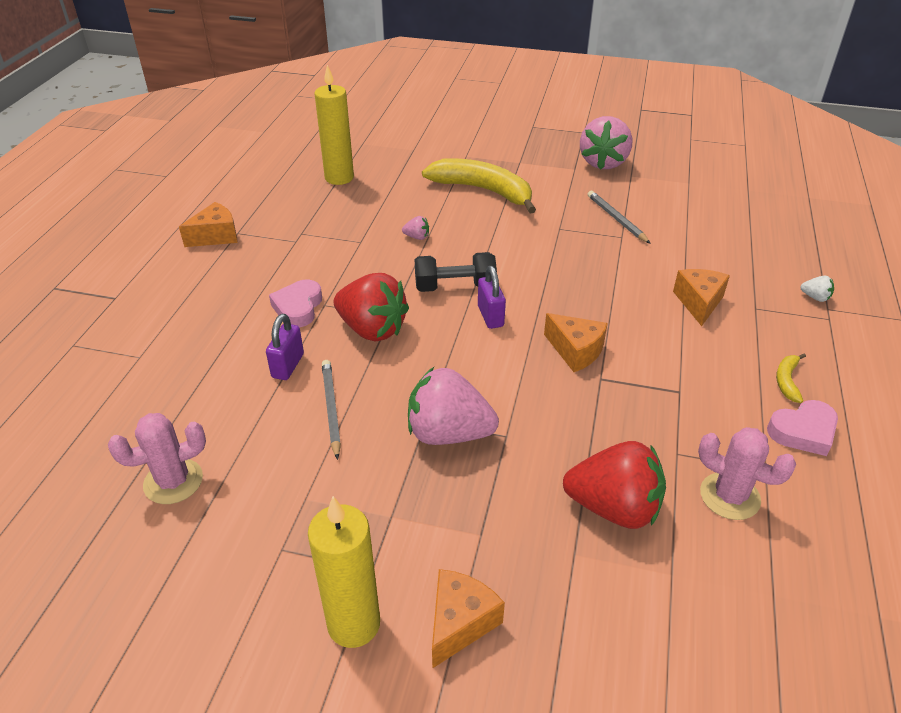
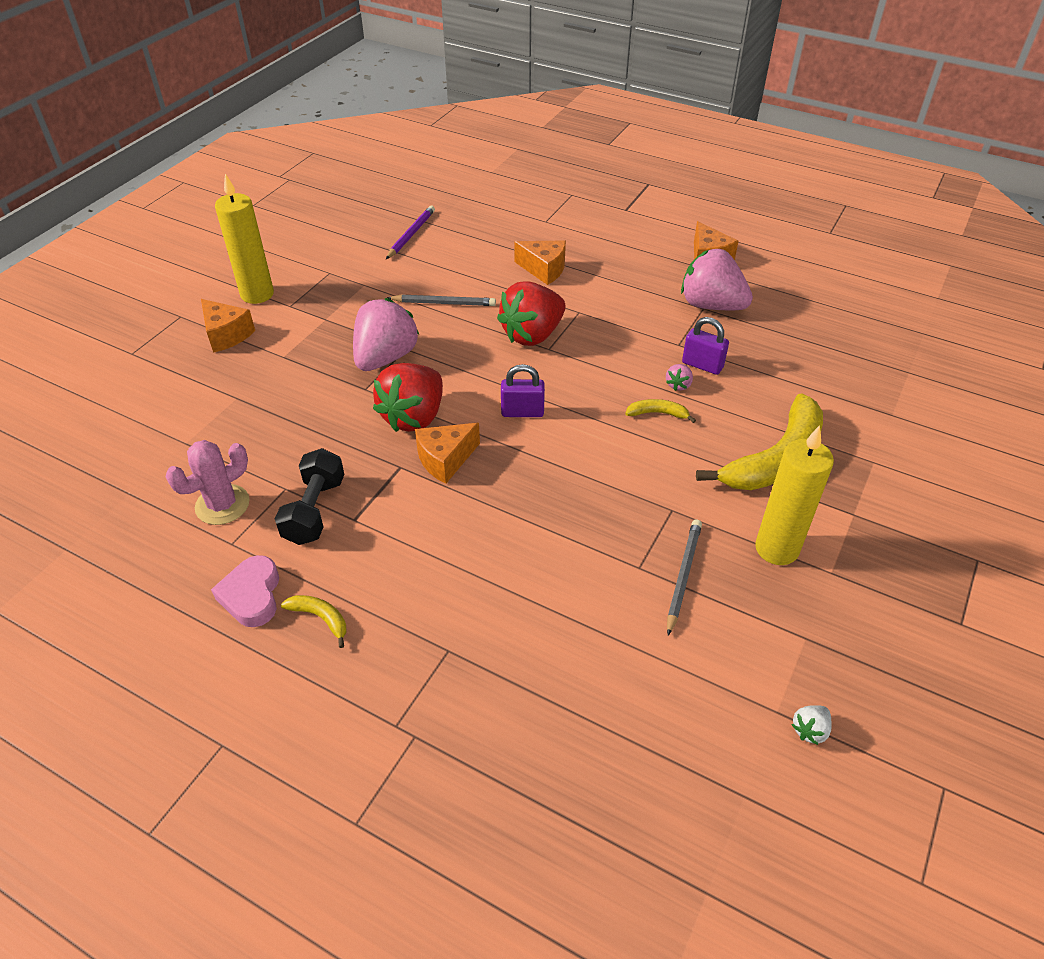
camera: 105 degrees right, 5 degrees up
(173, 481) = (411, 234): pink cactus -> purple pencil
(288, 366) = (504, 286): purple padlock -> purple padlock (702, 365)
(298, 307) = (579, 297): pink heart -> none
(339, 178) = (818, 344): yellow candle -> yellow candle (776, 549)
(455, 287) = (579, 397): black dumbbell -> black dumbbell (315, 510)
(458, 244) = (658, 413): none -> yellow banana
(603, 162) = (850, 615): pink strawberry -> pink strawberry (711, 305)
(614, 508) = (259, 430): red strawberry -> red strawberry (414, 417)
(616, 219) = (683, 576): grey pencil -> grey pencil turned 60 degrees counterclockwise
(699, 302) = (480, 594): orange cheese -> orange cheese (544, 269)
(815, 297) = (442, 733): white strawberry -> white strawberry (810, 730)

